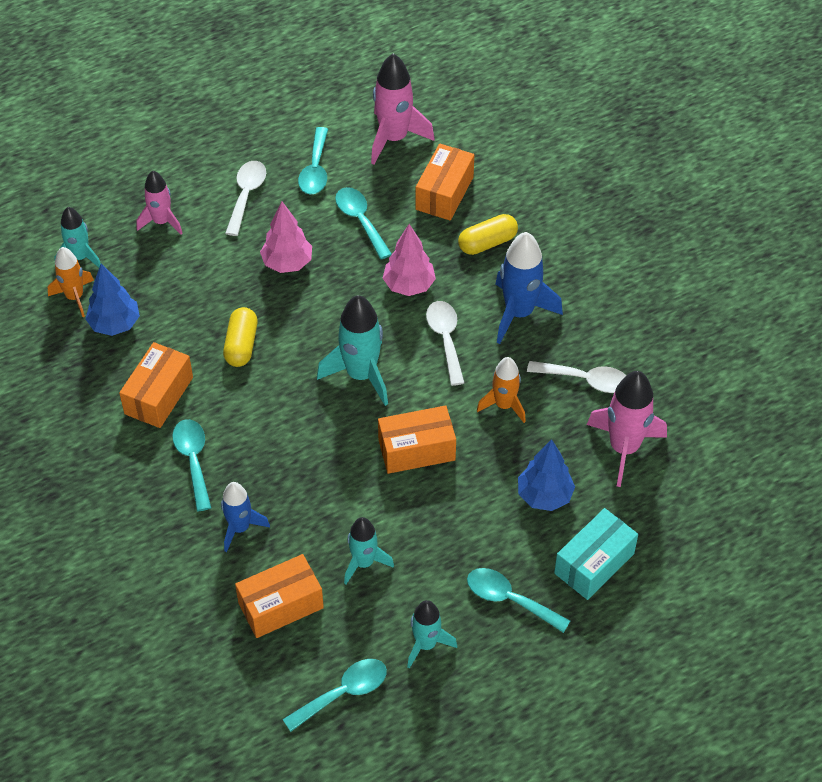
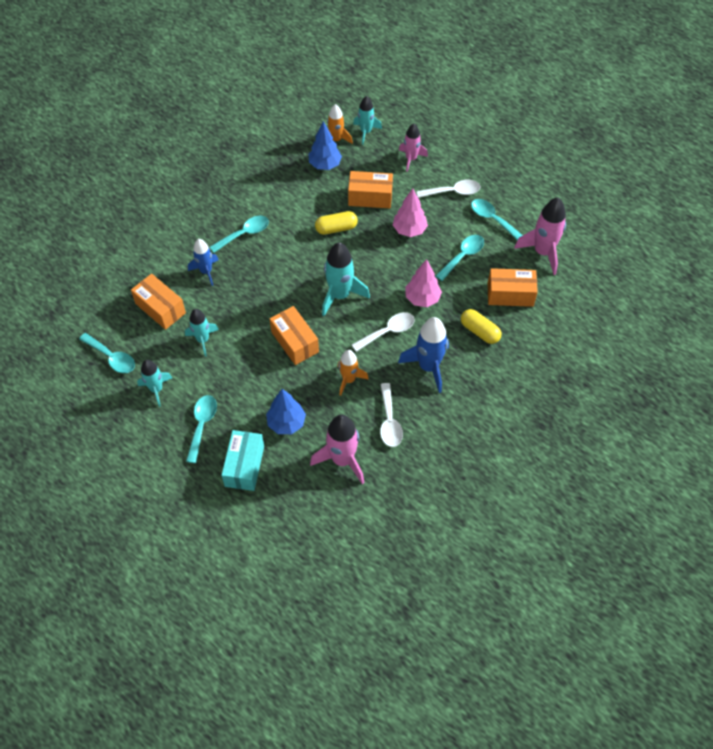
camera: 70 degrees right, 5 degrees up
(159, 395) = (283, 202): orange box -> orange box (370, 197)
(315, 169) = (493, 219): turquoise spoon -> turquoise spoon turned 60 degrees clockwise
(594, 563) = (244, 466): turquoise box -> turquoise box turned 75 degrees clockwise

